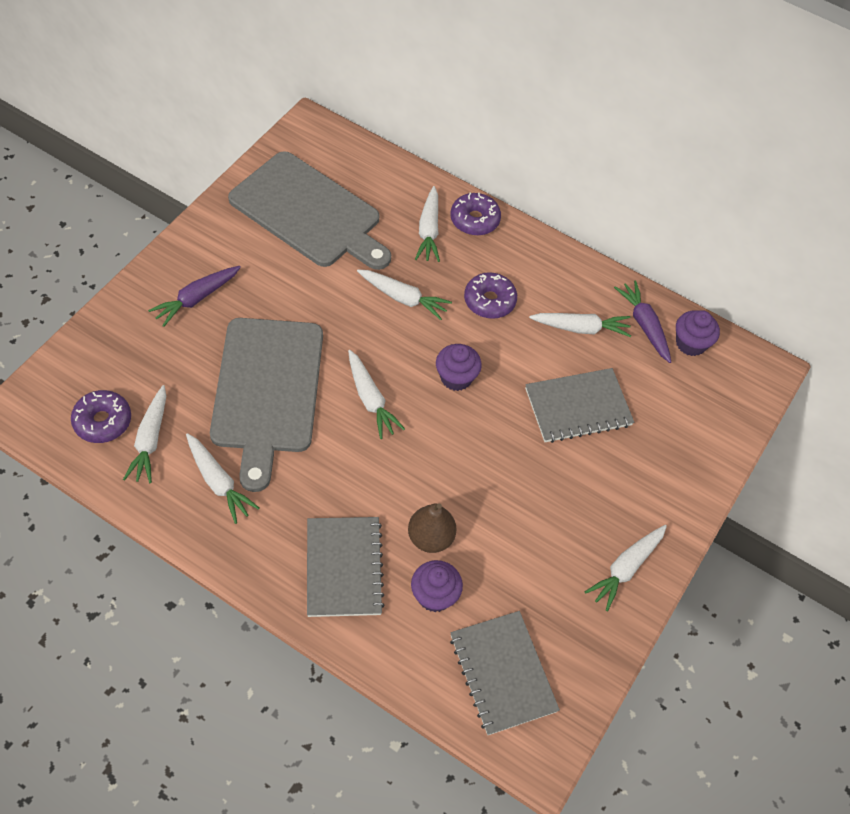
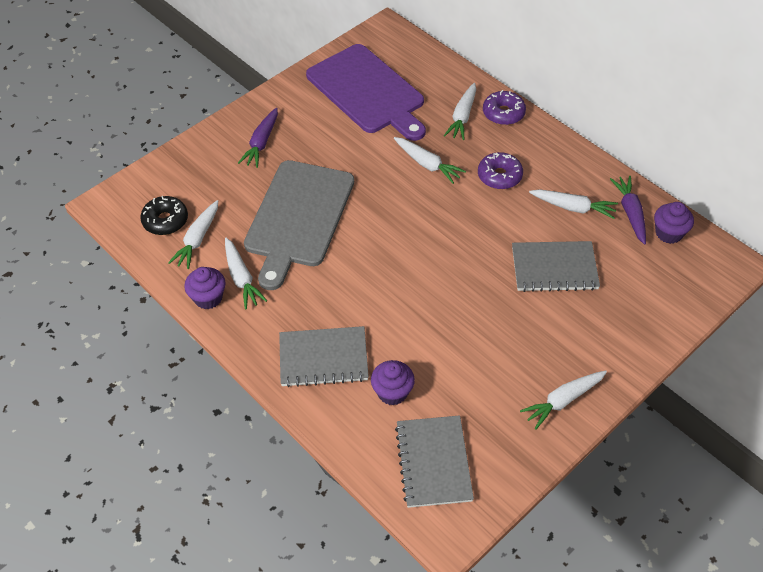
camera: 20 degrees right, 5 degrees down
(103, 421) = (165, 221): purple donut -> black donut
(196, 299) = (261, 143): purple carrot -> purple carrot turned 45 degrees counterclockwise
(309, 212) = (368, 91): grey cutting board -> purple cutting board
(343, 568) = (323, 358): grey notebook -> grey notebook turned 75 degrees clockwise
(370, 399) = (380, 236): white carrot -> none
(430, 538) = (401, 348): brown pear -> none
(456, 377) = (455, 230): purple cupcake -> purple cupcake (208, 298)

